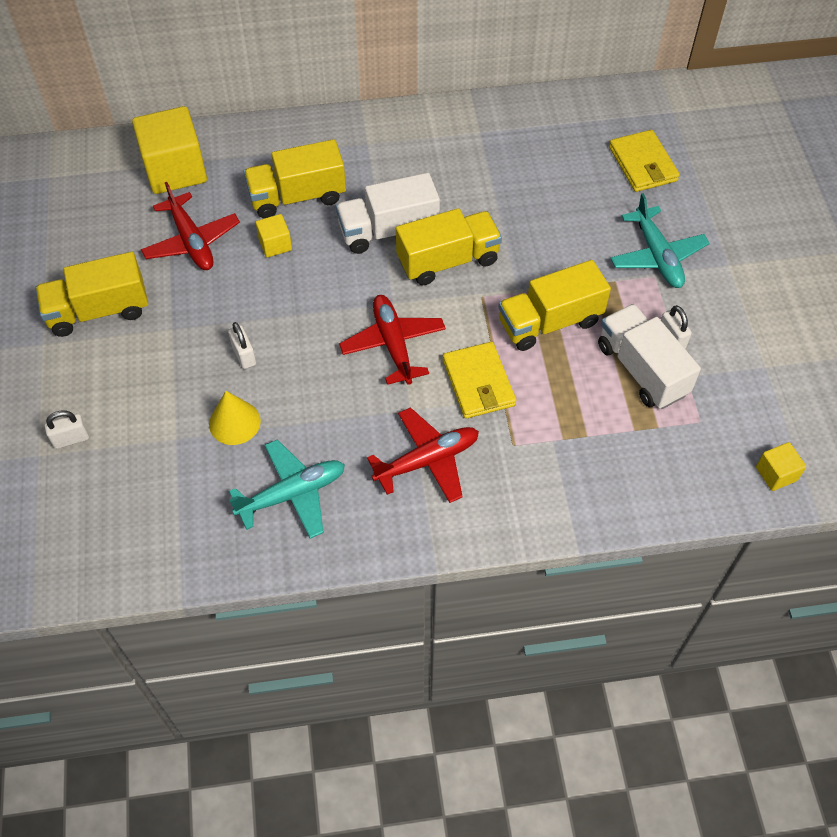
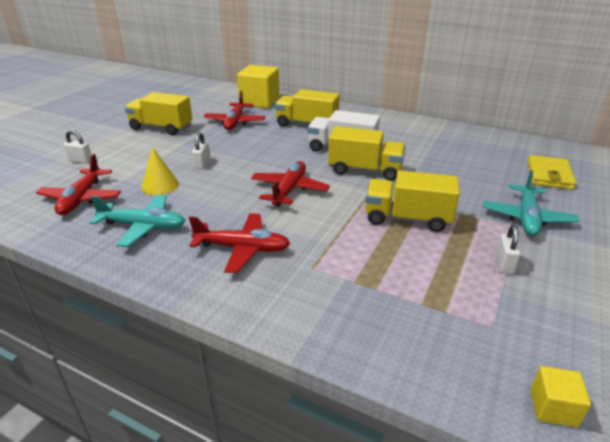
camera: 35 degrees right, 25 degrees down
(166, 498) = (81, 198): none -> red plane
(275, 244) = (274, 135): yellow cube -> none
(478, 383) = (323, 227): yellow wallet -> none
(642, 370) = (461, 271): white truck -> none

